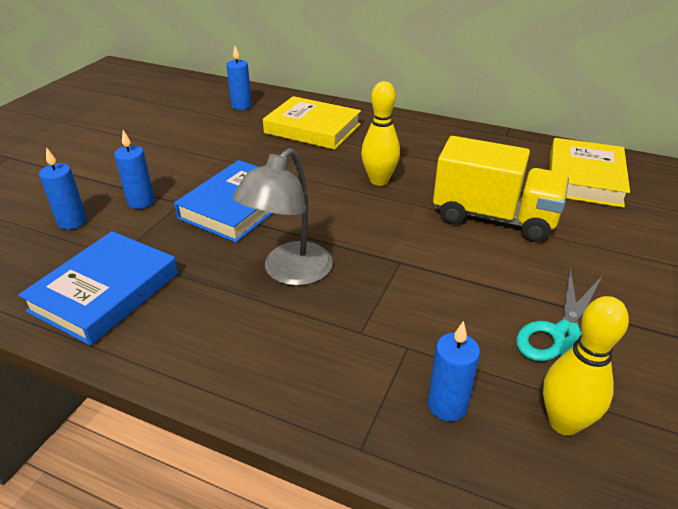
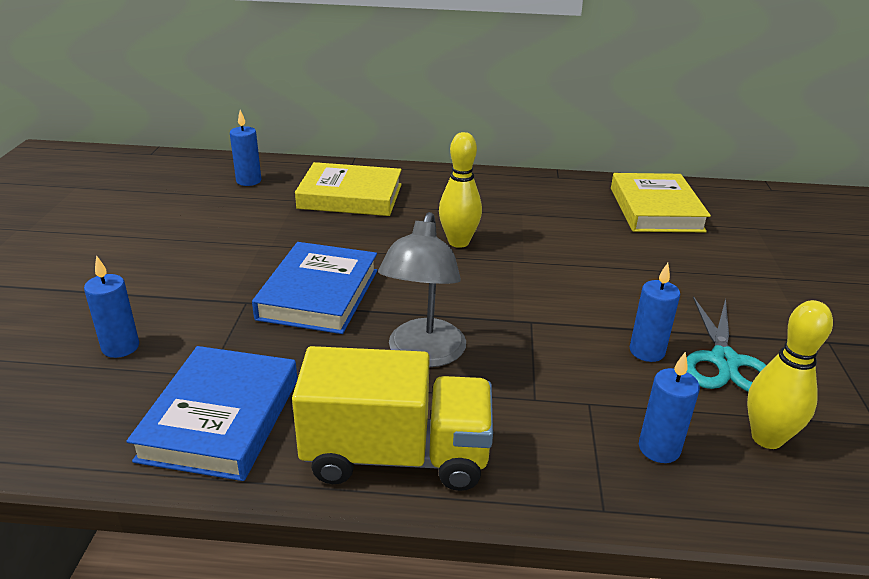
camera: 20 degrees left, 5 degrees down
(141, 202) = (196, 309): blue candle -> blue candle (647, 351)
(494, 217) = (595, 261): yellow truck -> yellow truck (396, 455)

